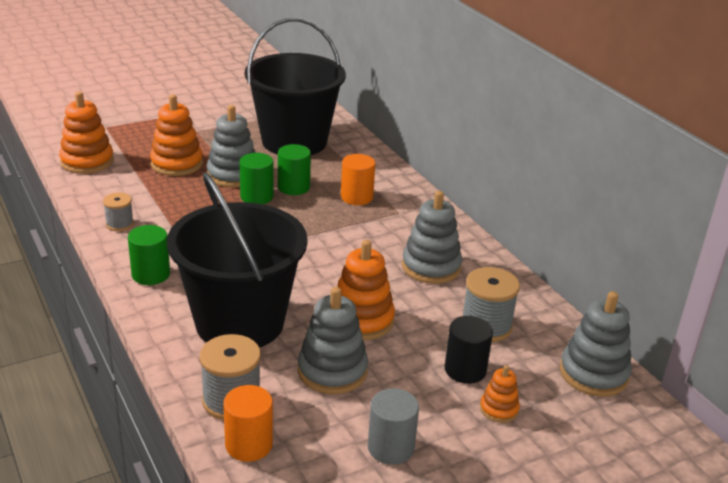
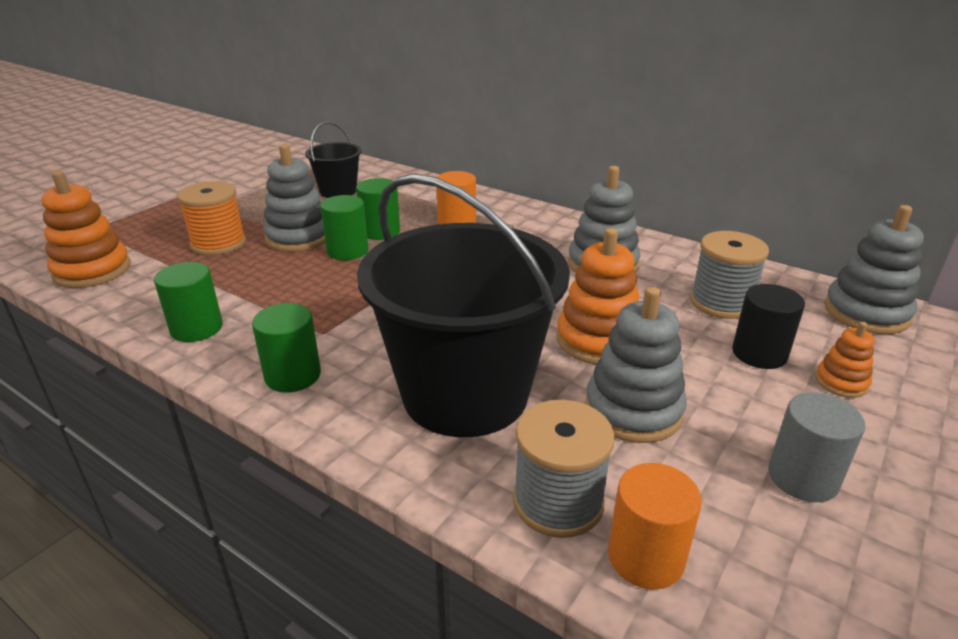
camera: 25 degrees left, 0 degrees up
(119, 224) = (196, 328): grey spool -> green cylinder
(177, 164) = (218, 244): orange stacking toy -> orange spool
(294, 141) = (338, 191): black bucket -> black bucket, size x0.47

